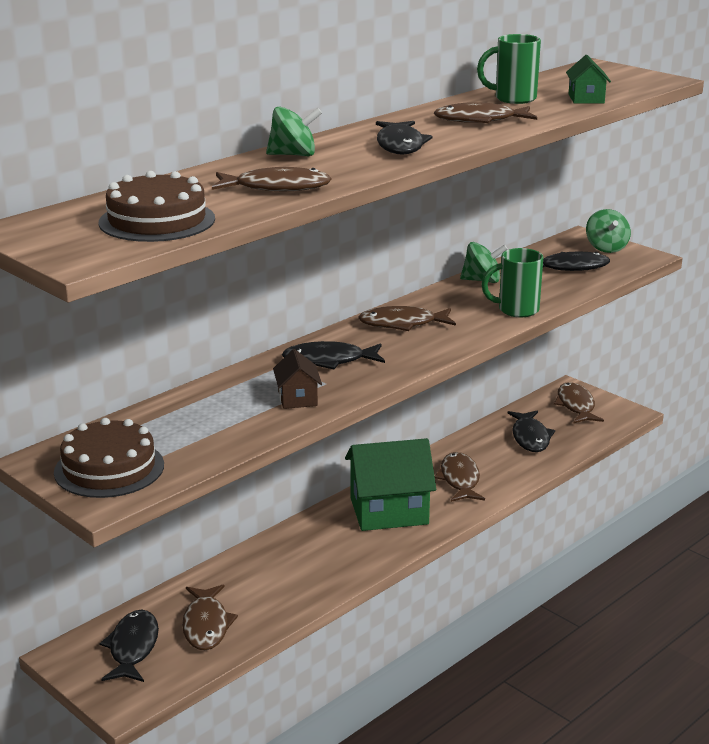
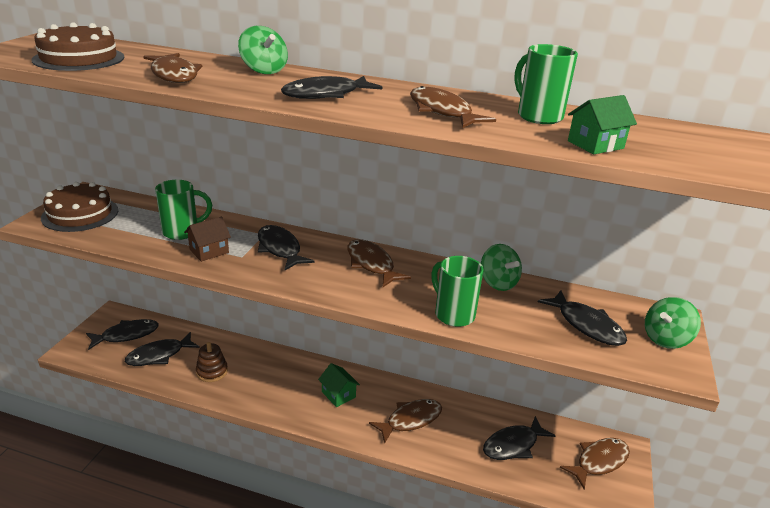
camera: 60 degrees right, 5 degrees up
(206, 625) = (159, 355): brown fish -> black fish
(232, 408) = (182, 232): none -> green mug
(277, 588) = (212, 371): none -> brown stacking toy
(389, 511) = (338, 394): green house -> green house, size x0.48

